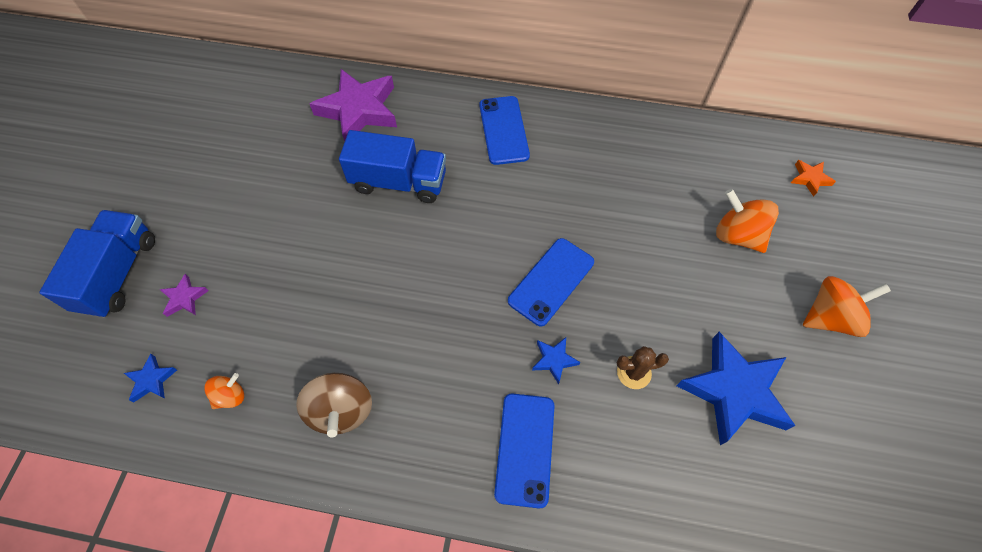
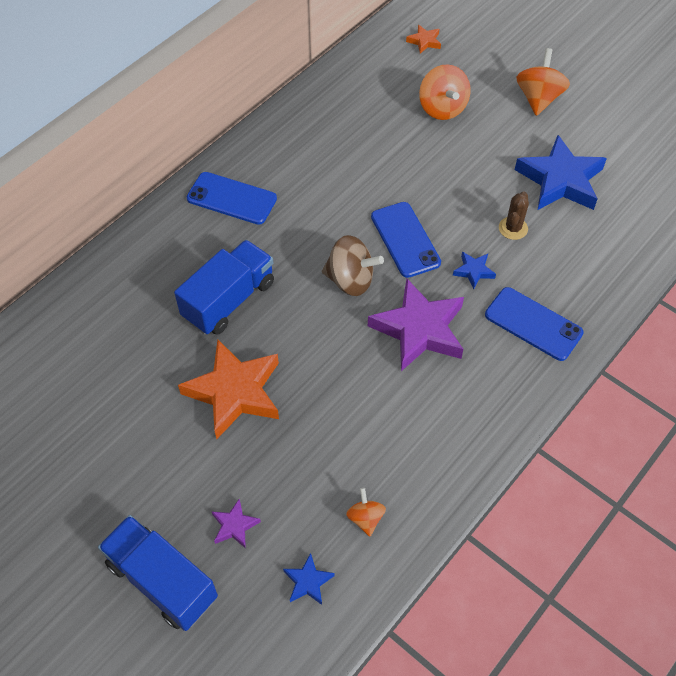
camera: 60 degrees left, 5 degrees down
(311, 233) = (235, 392): none -> orange star
(341, 410) = (430, 435): brown spinning top -> brown spinning top (350, 280)
(359, 110) = (117, 296): purple star -> purple star (419, 329)
(737, 235) = (442, 108): orange spinning top -> orange spinning top turned 90 degrees counterclockwise

